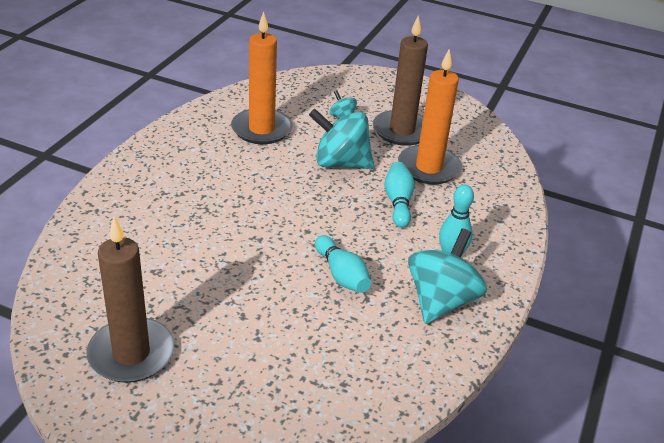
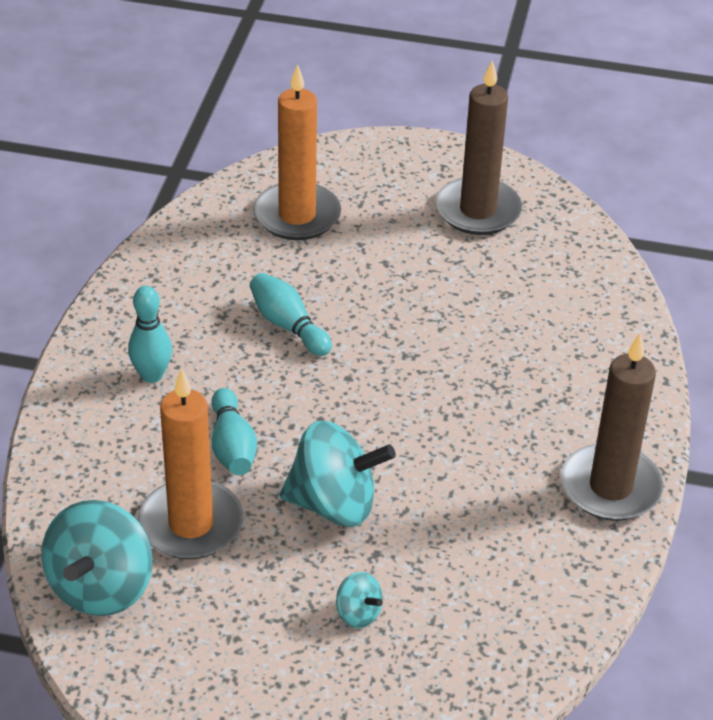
camera: 170 degrees right, 5 degrees up
(261, 129) = (485, 552): orange candle -> orange candle (297, 216)
(402, 131) = (245, 603): brown candle -> brown candle (610, 487)
(441, 301) = (163, 315): turquoise spinning top -> turquoise spinning top (101, 587)

